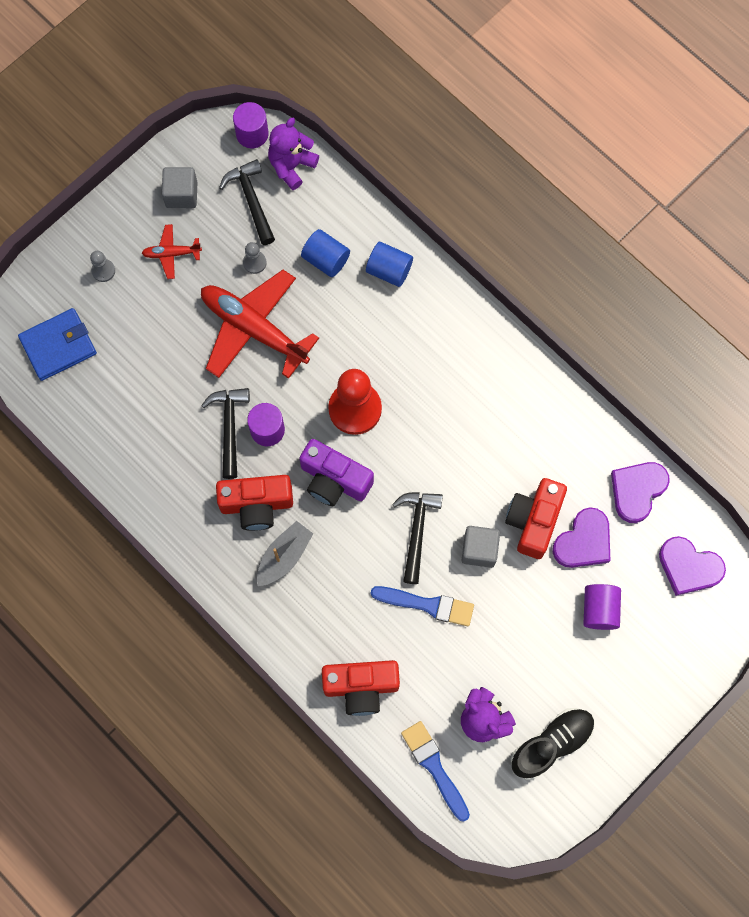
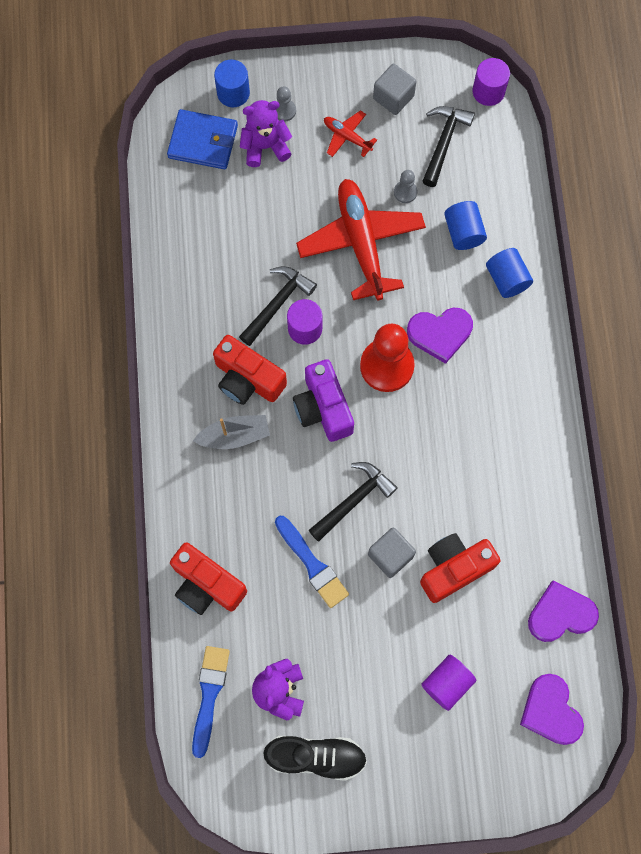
camera: 40 degrees right, 0 degrees up
(49, 288) = (233, 93): none -> blue cylinder
(291, 166) = (498, 139): purple teddy bear -> purple teddy bear (265, 146)
(583, 541) = (480, 618): purple heart -> purple heart (440, 334)

